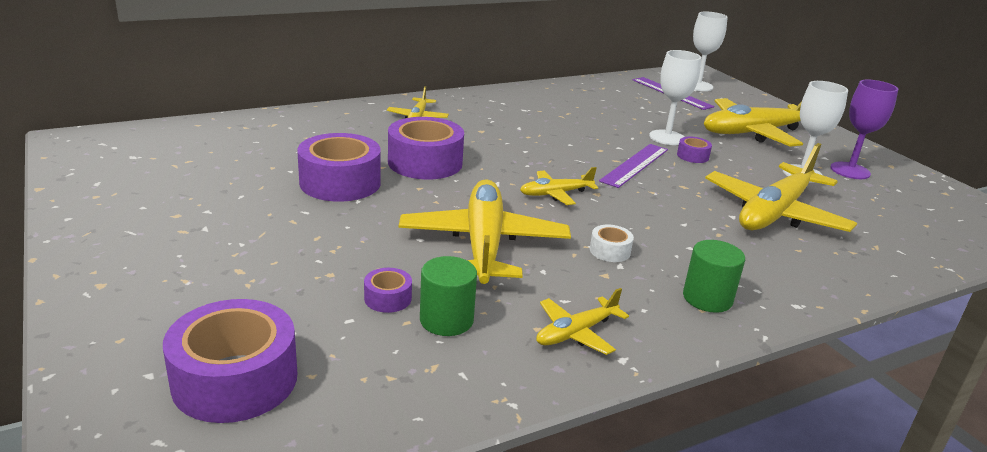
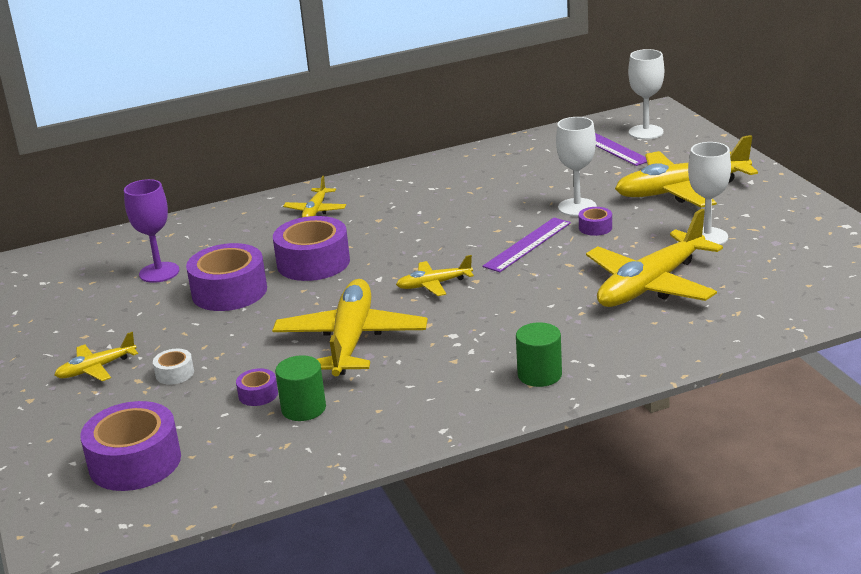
camera: 10 degrees right, 0 degrees up
(576, 333) = (410, 411): yellow plane -> yellow plane (96, 368)
(610, 251) = (466, 338): white tape -> white tape (175, 373)
(850, 171) = (764, 228): purple goblet -> purple goblet (159, 272)

